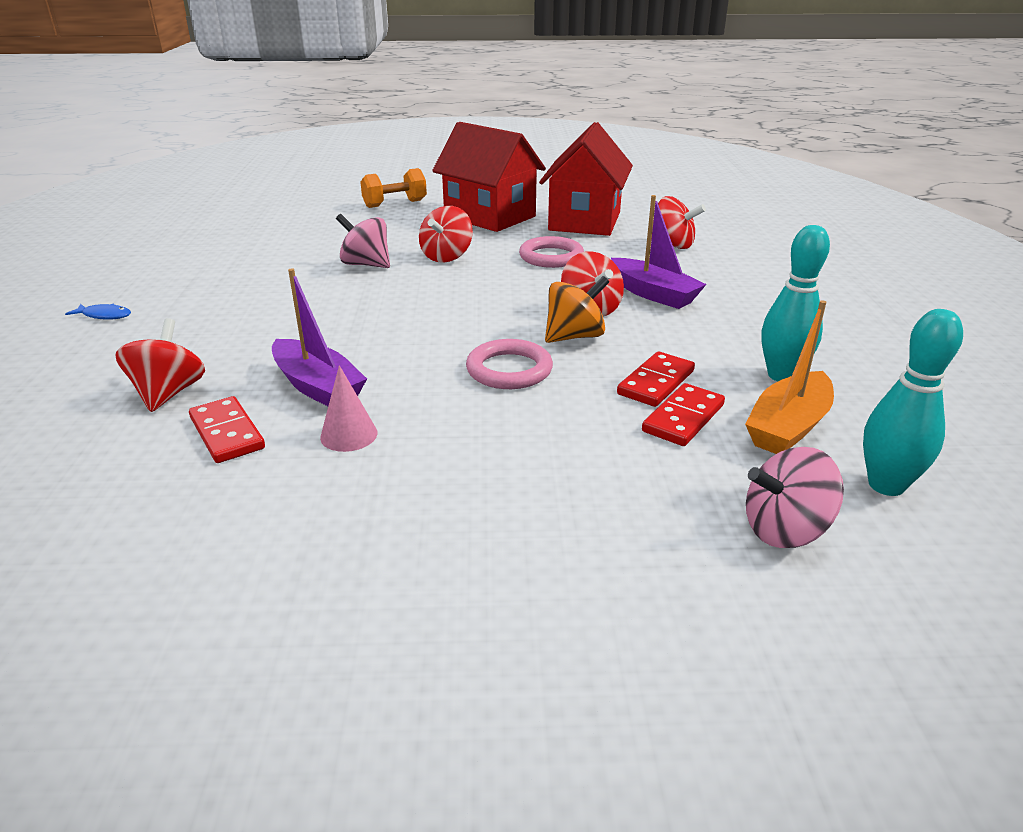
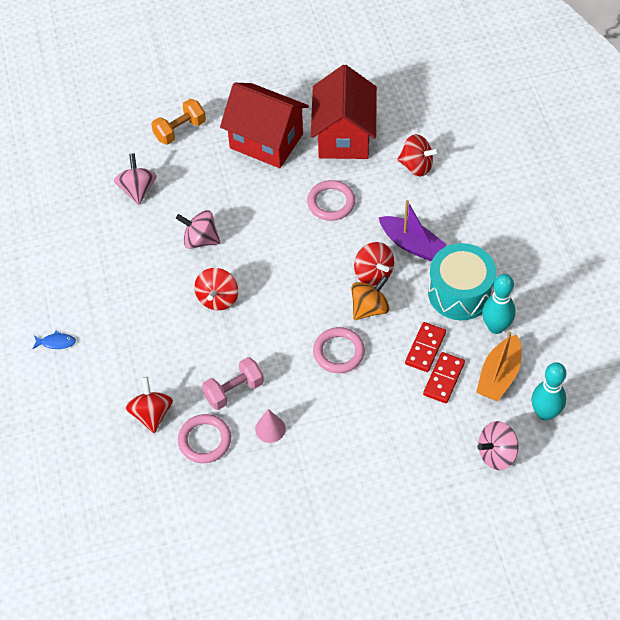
camera: 10 degrees left, 25 degrees up
(227, 433) = (204, 440): red domino -> pink ring
(317, 229) = (137, 189): none -> pink spinning top
(318, 387) = (234, 391): purple boat -> pink dumbbell
(447, 257) = (254, 216): red spinning top -> red spinning top (218, 298)
(722, 338) = (460, 293): none -> turquoise drum

